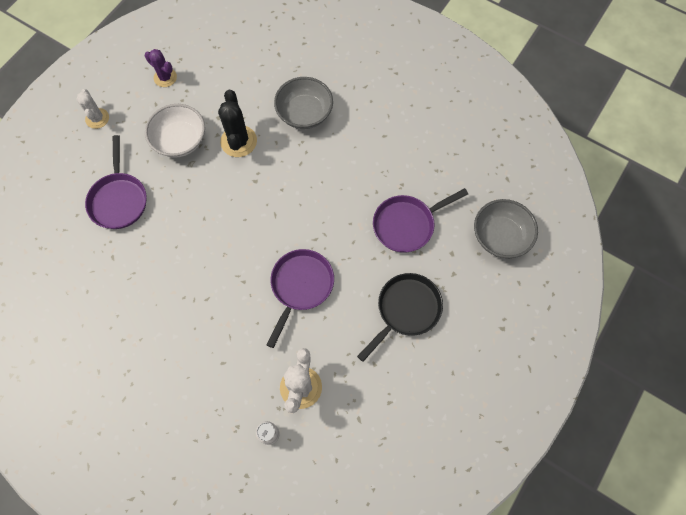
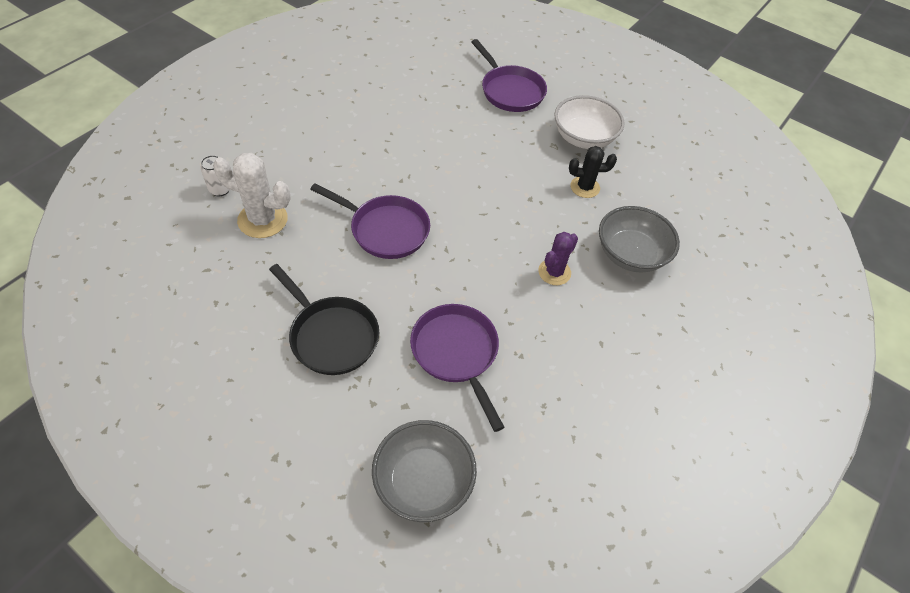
camera: 90 degrees right, 15 degrees down
(97, 118) = (608, 78): white cactus -> none
(119, 199) = (510, 91): purple pan -> purple pan turned 120 degrees counterclockwise
(165, 77) = (668, 129): purple cactus -> purple cactus (554, 272)
(238, 141) = (585, 187): black cactus -> black cactus, size x0.66

